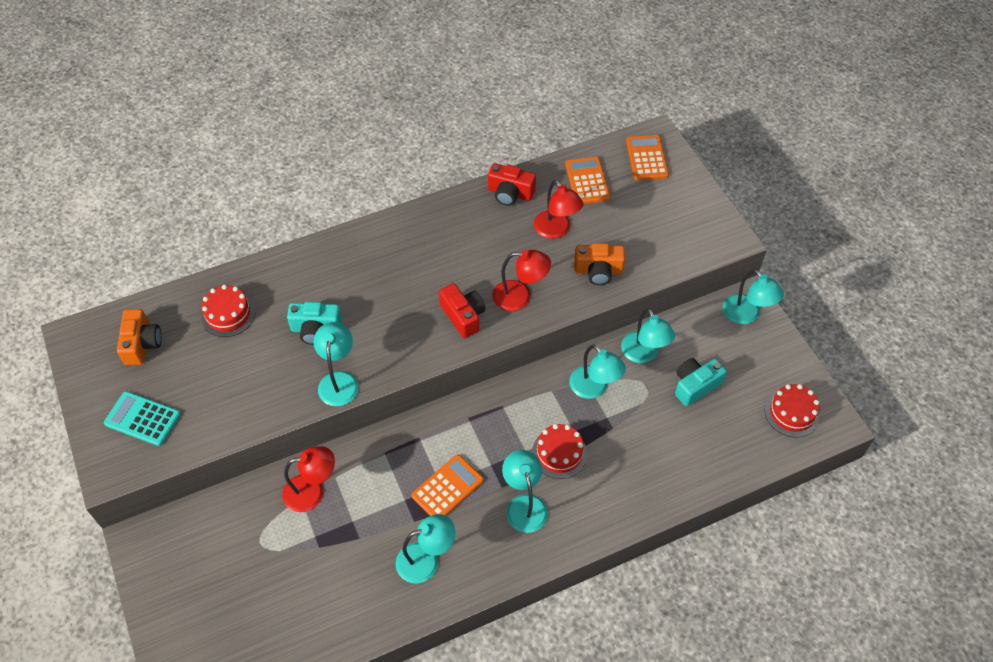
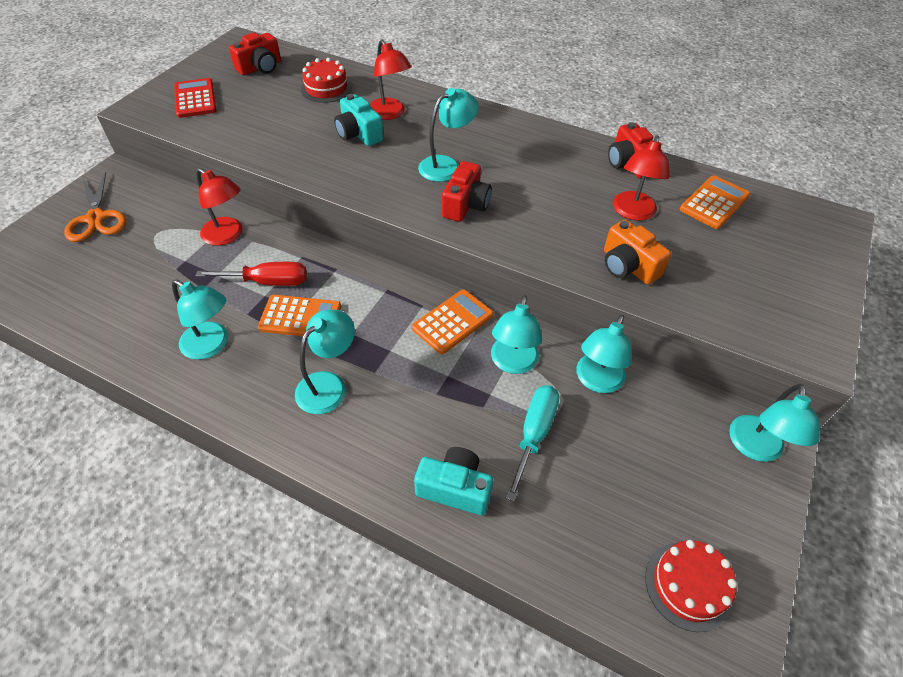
camera: 50 degrees right, 5 degrees down
(142, 344) = (260, 67): orange camera -> red camera
(142, 419) = (195, 99): turquoise calculator -> red calculator
(194, 581) = (96, 218): none -> orange scissors
(339, 381) = (321, 170): turquoise lamp -> turquoise lamp (446, 165)
(392, 490) = (268, 282): none -> red screwdriver
(520, 297) = (530, 228): red lamp -> red lamp (389, 114)
(559, 453) = (411, 379): red cake -> none
(647, 158) = (803, 228): orange calculator -> orange calculator (453, 322)
(653, 415) = (534, 434): none -> turquoise screwdriver
(695, 386) = (611, 453): turquoise camera -> turquoise camera (455, 488)

